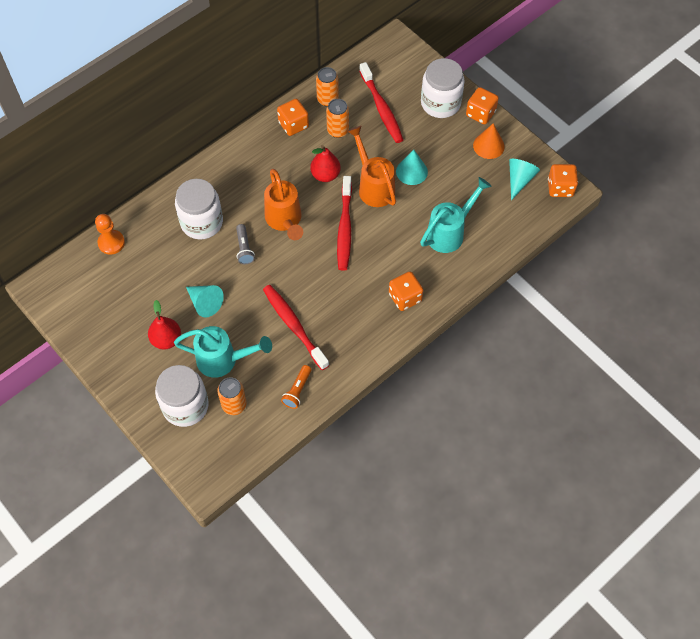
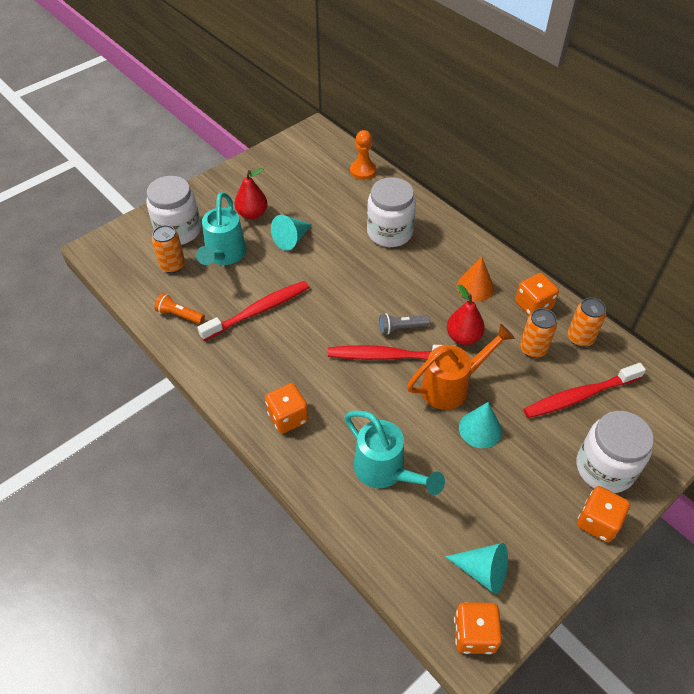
camera: 90 degrees right, 10 degrees down
(244, 248) = (357, 267): grey flashlight -> grey flashlight (401, 328)
(285, 221) = (395, 300): orange watering can -> none
(488, 146) = (539, 530): orange cone -> orange cone (475, 287)

